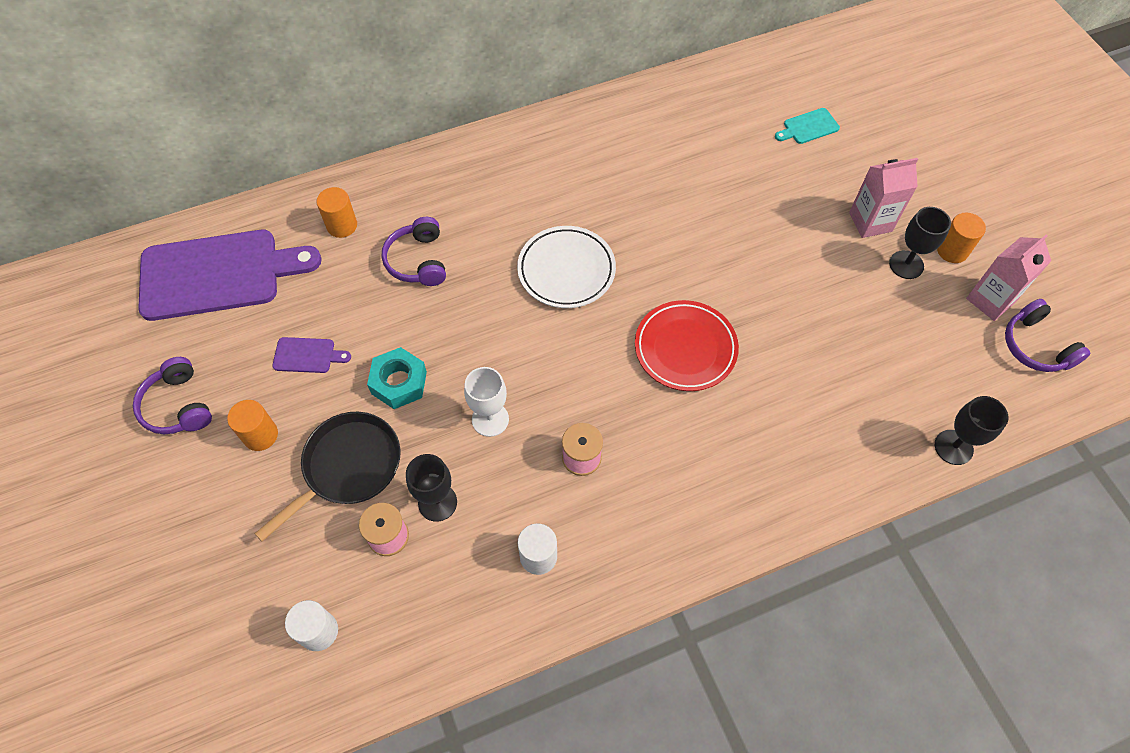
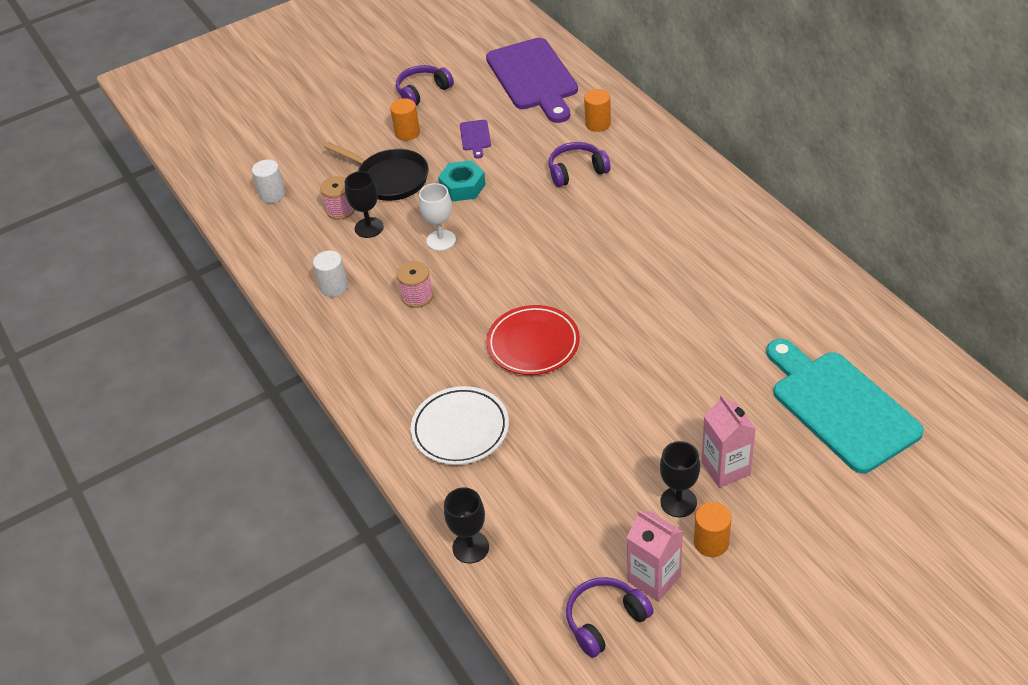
camera: 85 degrees right, 15 degrees down
(566, 270) = (593, 257): white plate -> white plate (460, 429)
(808, 127) = (840, 406): turquoise cutting board -> turquoise cutting board, size x2.45

